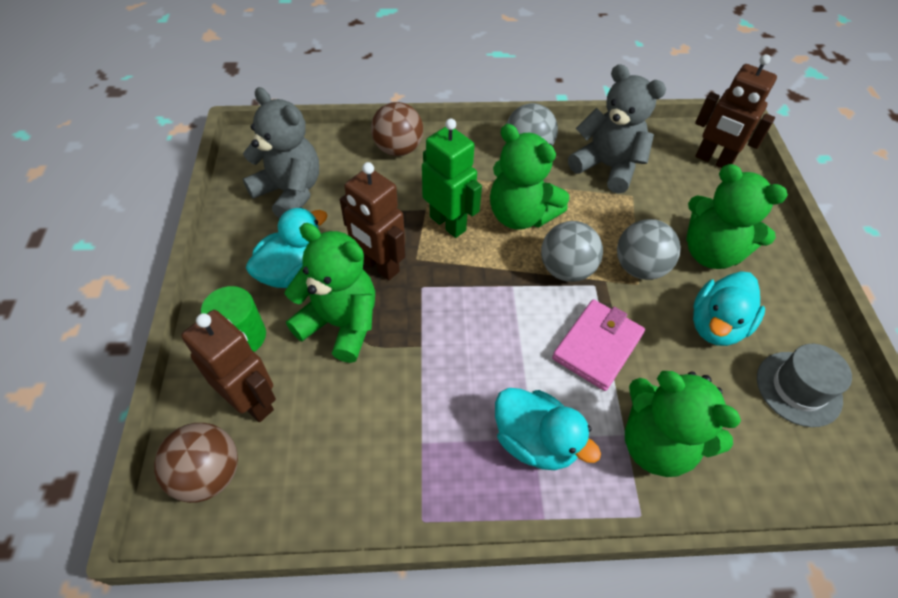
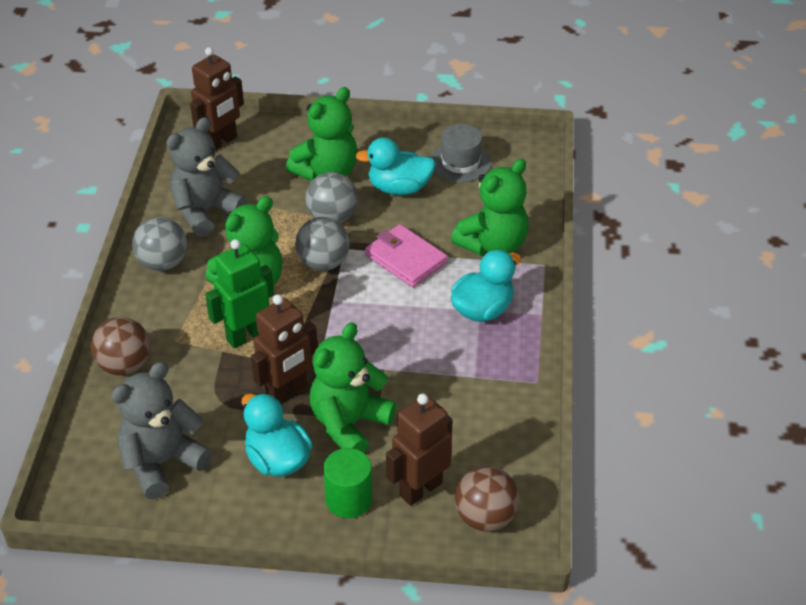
camera: 80 degrees left, 10 degrees down
(716, 325) = (399, 188): turquoise duck -> turquoise duck turned 135 degrees clockwise

